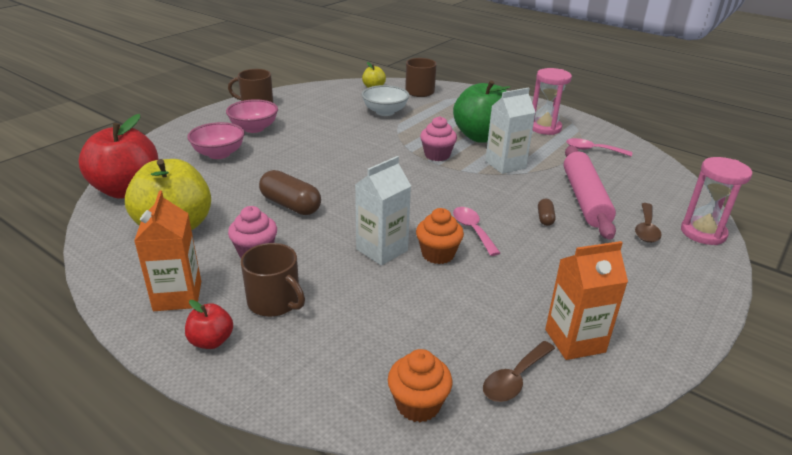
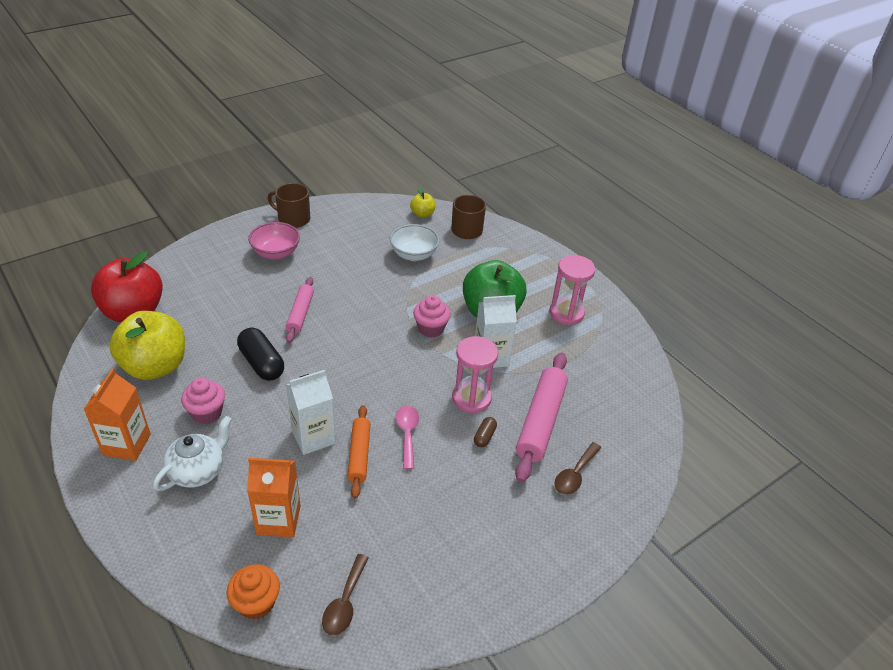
camera: 15 degrees right, 10 degrees up
(211, 341) = (133, 497): red apple -> none
(219, 154) = (229, 282): pink bowl -> none
(275, 302) = (198, 471): brown mug -> white teapot
(290, 205) = (262, 363): brown capsule -> black capsule
(306, 164) = (300, 314): none -> pink rolling pin
(438, 254) = (359, 455): orange cupcake -> orange rolling pin
(514, 379) = (345, 602): brown spoon -> brown spoon turned 45 degrees counterclockwise
(574, 341) = (419, 580): orange carton -> orange carton (278, 520)
(592, 150) = (596, 356): pink spoon -> none
(703, 233) = (629, 494): pink hourglass -> pink hourglass (471, 398)

